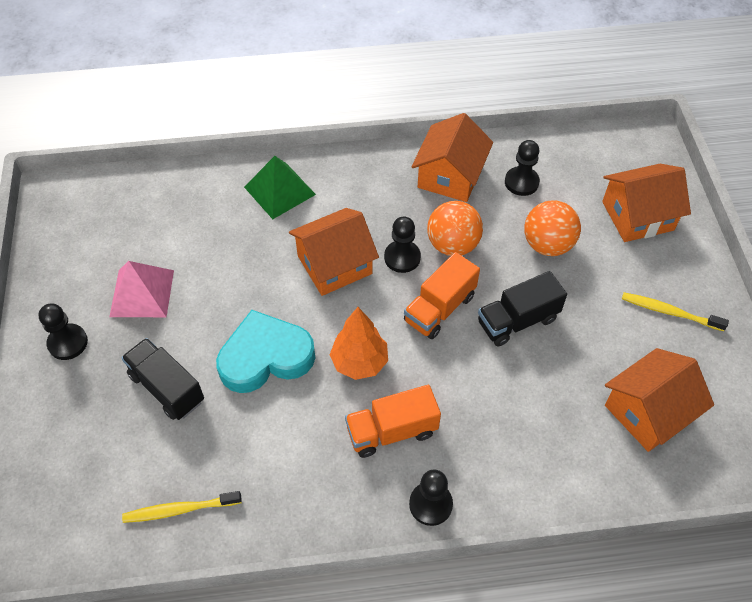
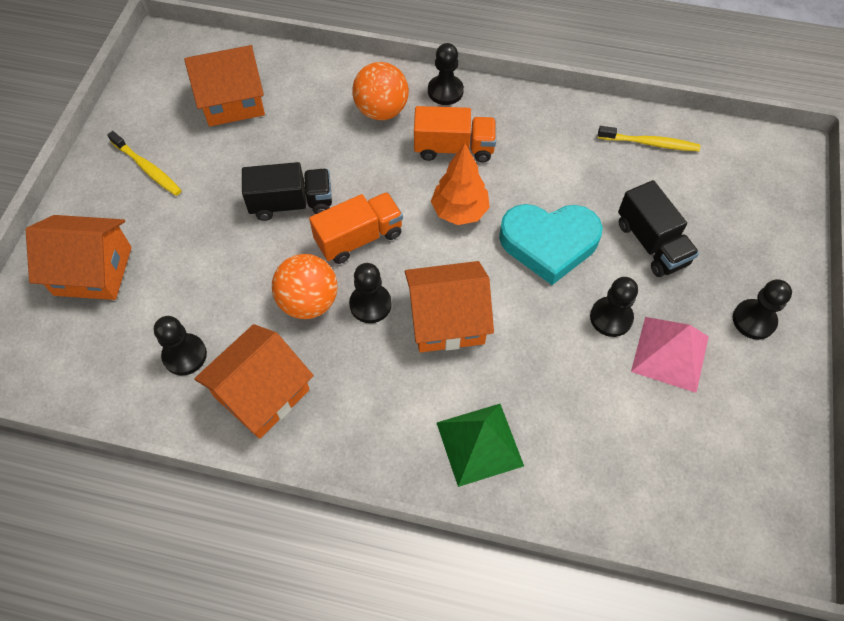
camera: 160 degrees left, 5 degrees up
(196, 307) = (611, 317): none -> black pawn
(547, 244) = (210, 269): orange ball -> orange ball (381, 110)

